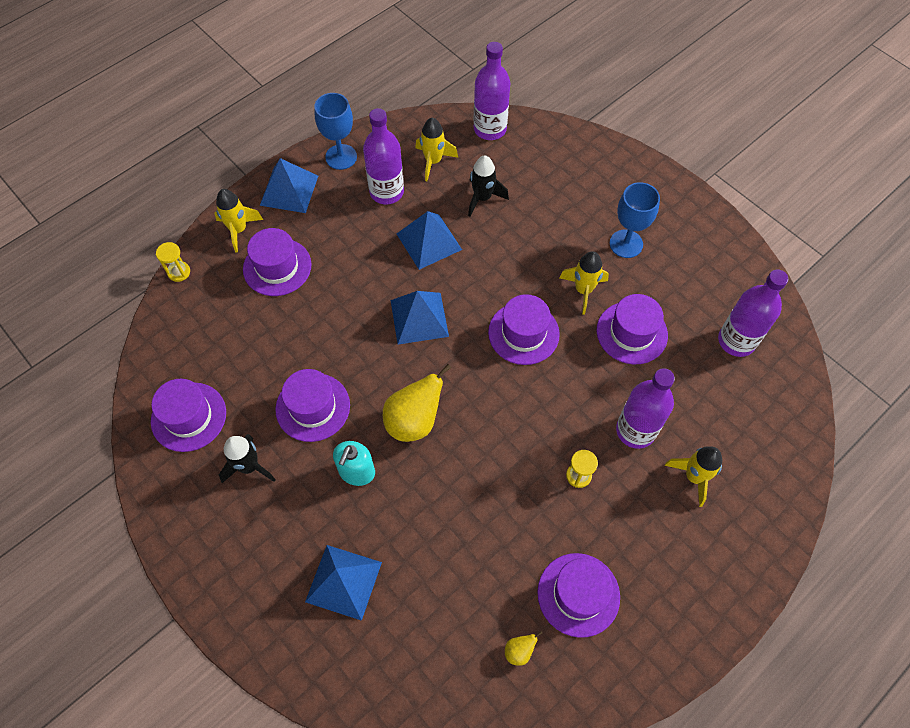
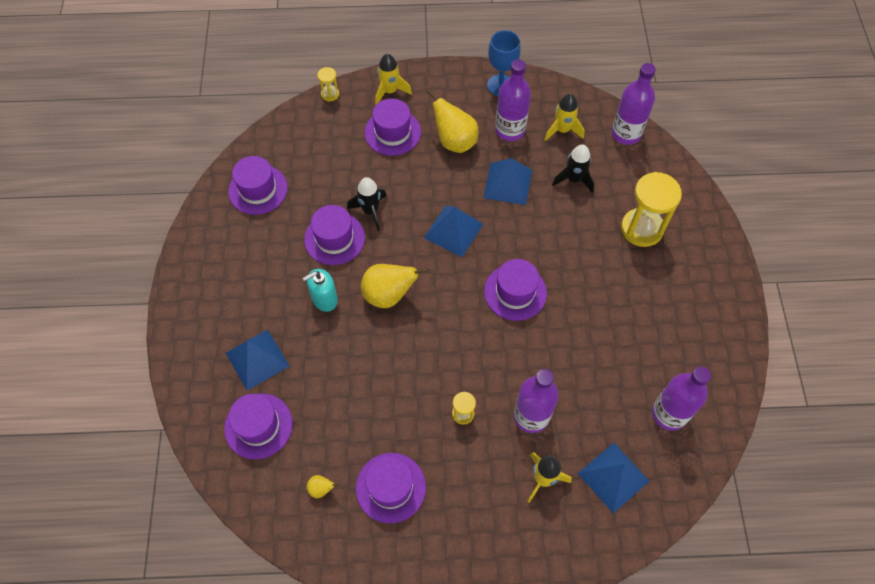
camera: 40 degrees right, 0 degrees up
(249, 466) = (265, 246): black rocket -> black rocket (370, 211)
(289, 190) = (445, 86): blue pyramid -> blue pyramid (613, 477)
(345, 236) = (454, 141): none -> yellow pear
(576, 202) = (641, 229): none -> yellow hourglass
(583, 290) = (586, 294): yellow rocket -> none
(626, 244) = (651, 284): blue goblet -> none
(631, 333) = (594, 349): purple hat -> purple hat (258, 426)

